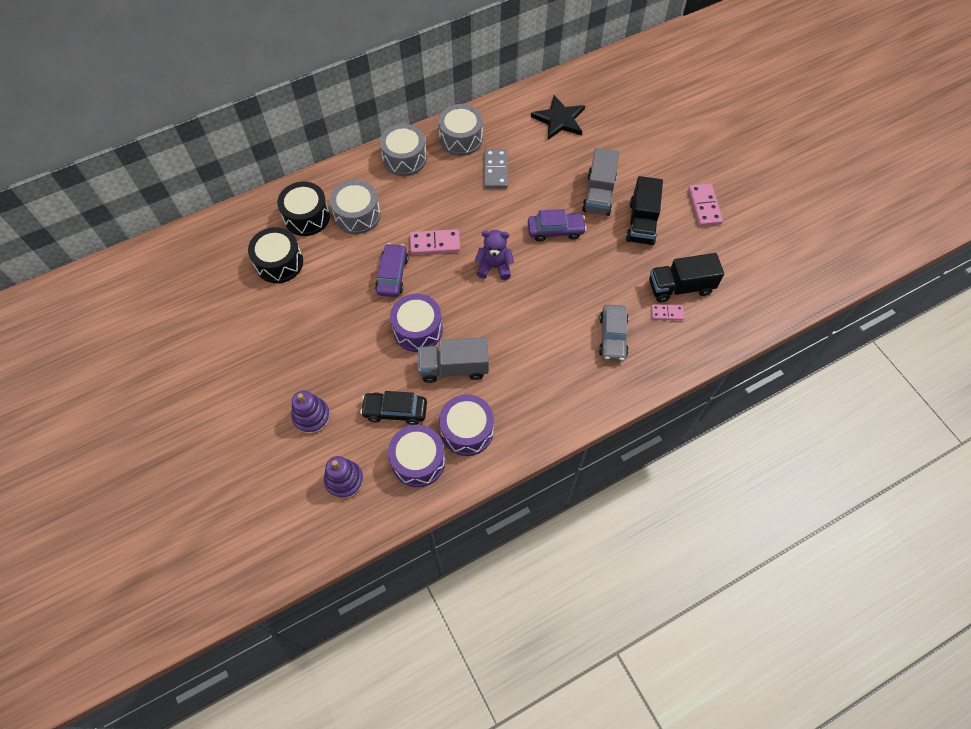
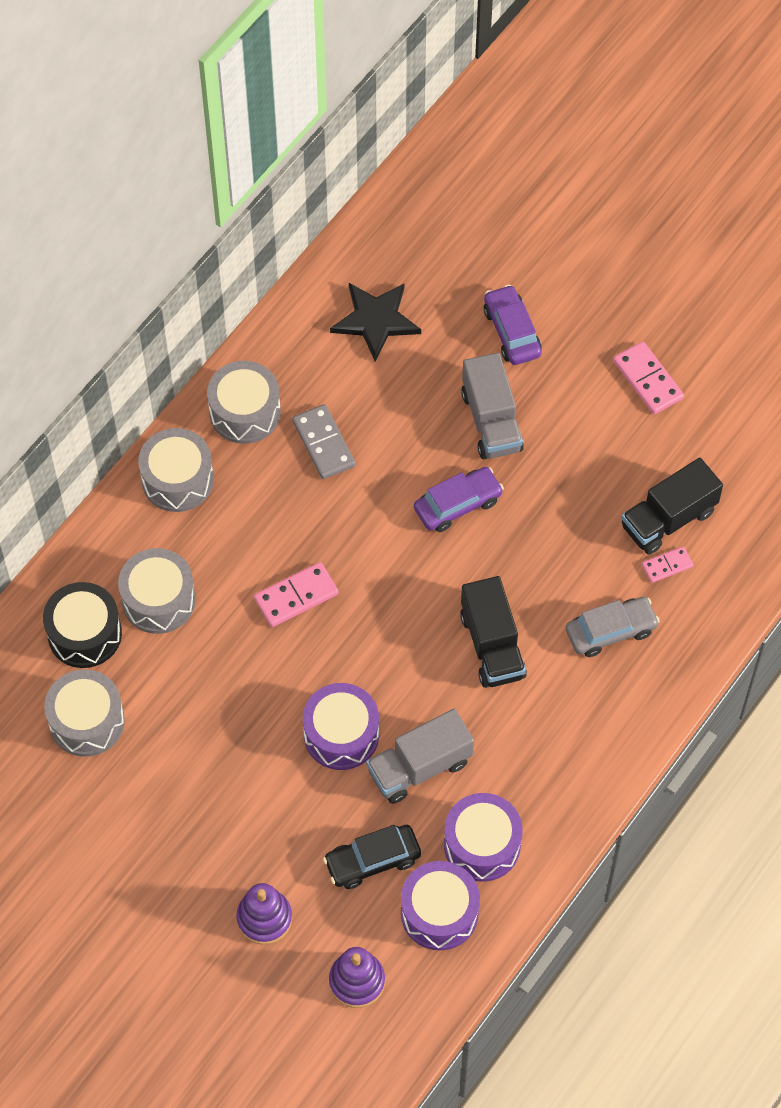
camera: 25 degrees left, 0 degrees up
(279, 263) = (87, 721): black drum -> grey drum
(392, 275) = (261, 670): purple car -> purple car (511, 332)
(494, 267) = (399, 596): purple teddy bear -> none
(612, 337) = (610, 631): grey car -> grey car turned 90 degrees counterclockwise
(641, 223) = (572, 442): black truck -> black truck (492, 645)

